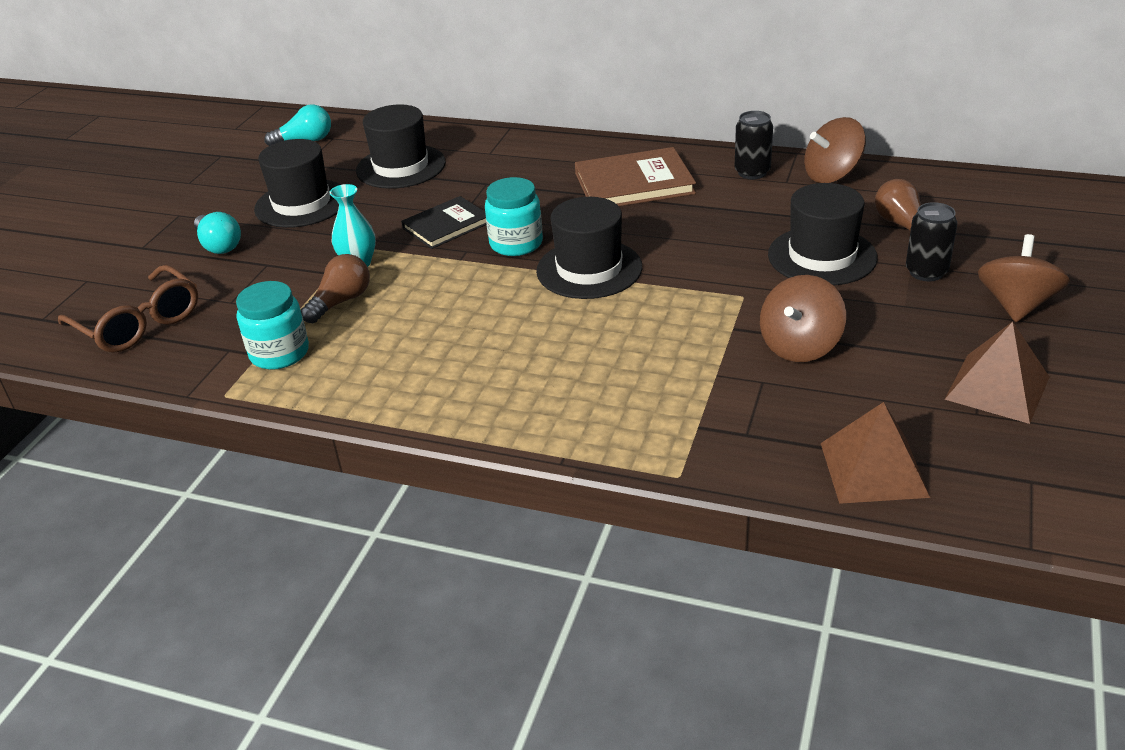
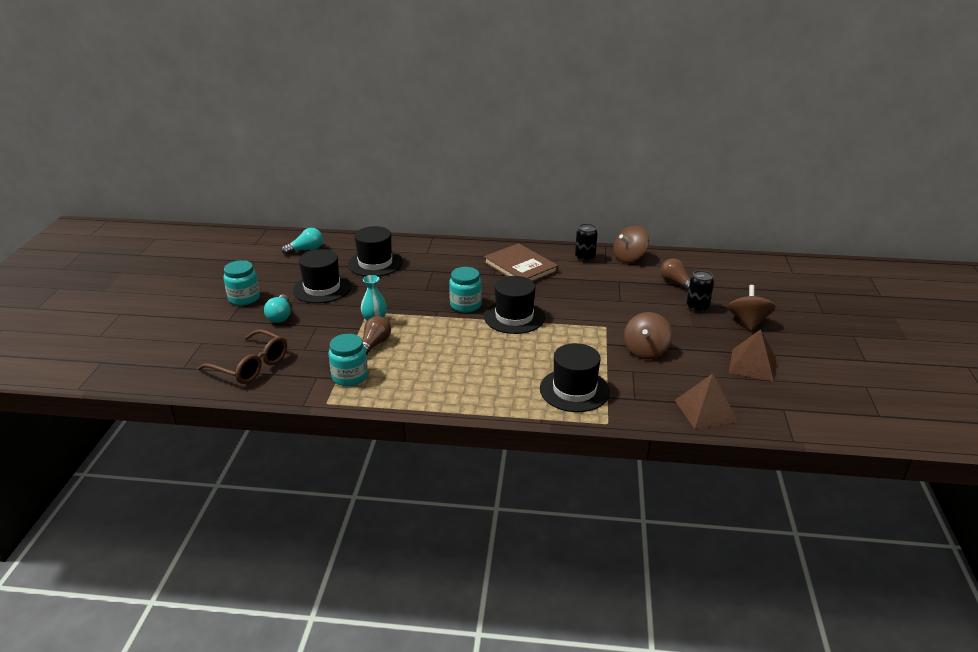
camera: 15 degrees left, 5 degrees down
(180, 213) = (244, 298): none -> turquoise jar
(219, 245) = (280, 316): turquoise light bulb -> turquoise light bulb turned 45 degrees clockwise
(446, 225) = (419, 297): black book -> none
(634, 183) = (520, 267): brown book -> brown book turned 75 degrees clockwise
(822, 256) = (640, 302): black hat -> black hat (574, 390)

